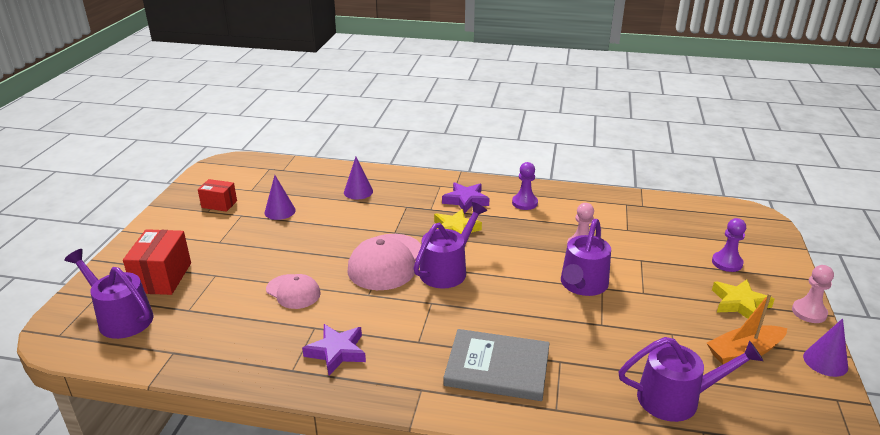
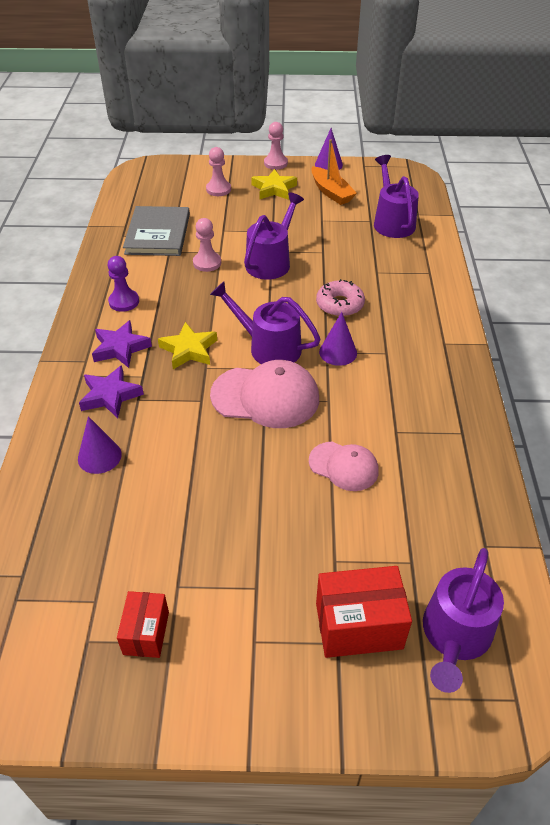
camera: 100 degrees left, 15 degrees up
(280, 211) = (162, 537): purple cone -> purple cone (338, 352)
(293, 292) = (343, 466): pink cap -> pink cap turned 90 degrees clockwise
(337, 352) = (424, 406): purple star -> purple star (110, 395)
(497, 367) = (399, 303): grey book -> grey book (158, 234)
(502, 322) = (340, 305): none -> pink donut
(582, 285) = (271, 261): purple watering can -> purple watering can turned 75 degrees counterclockwise
(727, 263) = (218, 189): purple pawn -> pink pawn

